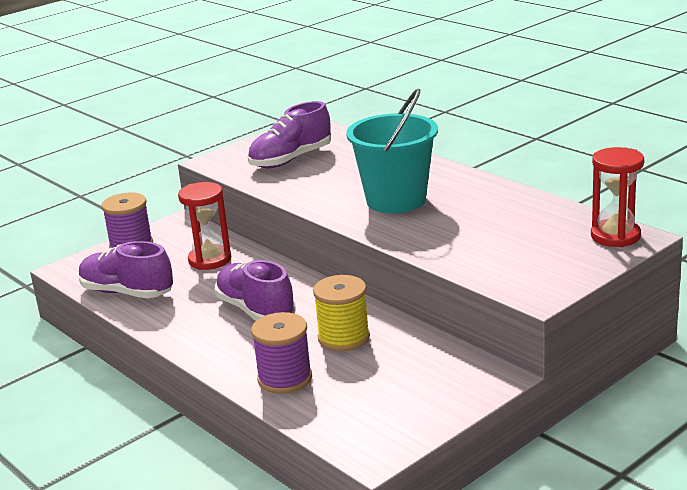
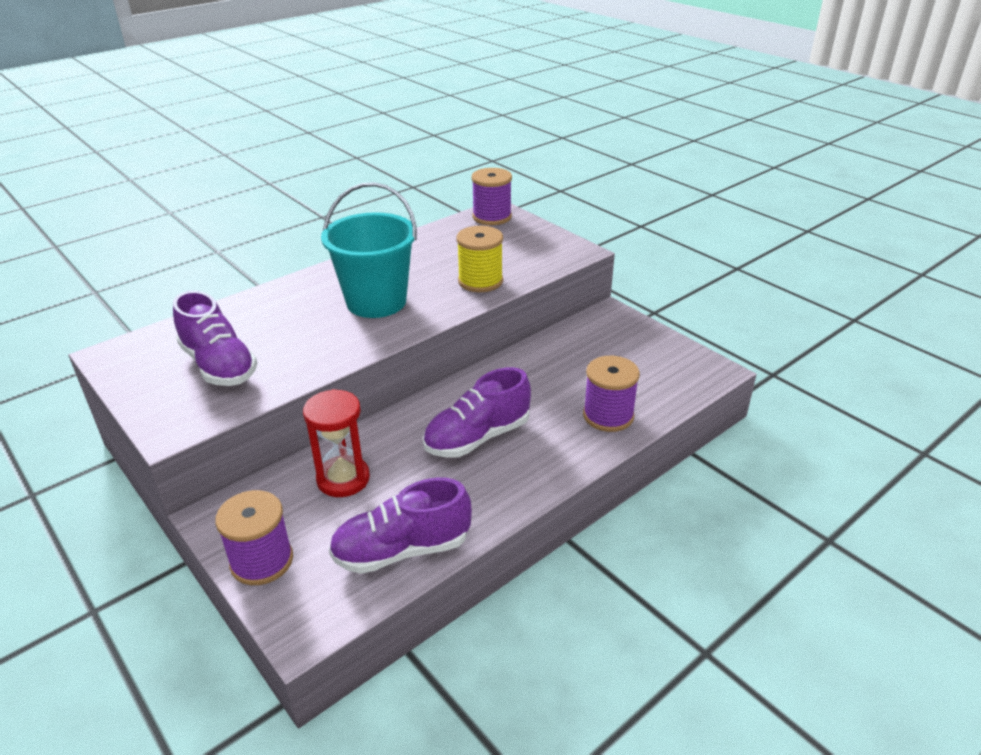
camera: 90 degrees left, 10 degrees up
(127, 293) = (402, 550): purple shoe -> purple shoe turned 45 degrees clockwise
(344, 338) = (542, 382): yellow spool -> yellow spool (480, 281)
(615, 236) = (492, 217): red hourglass -> purple spool

